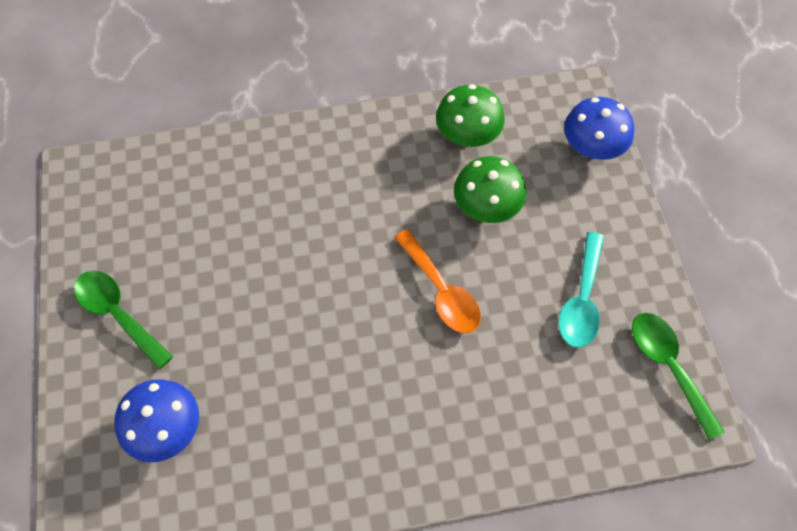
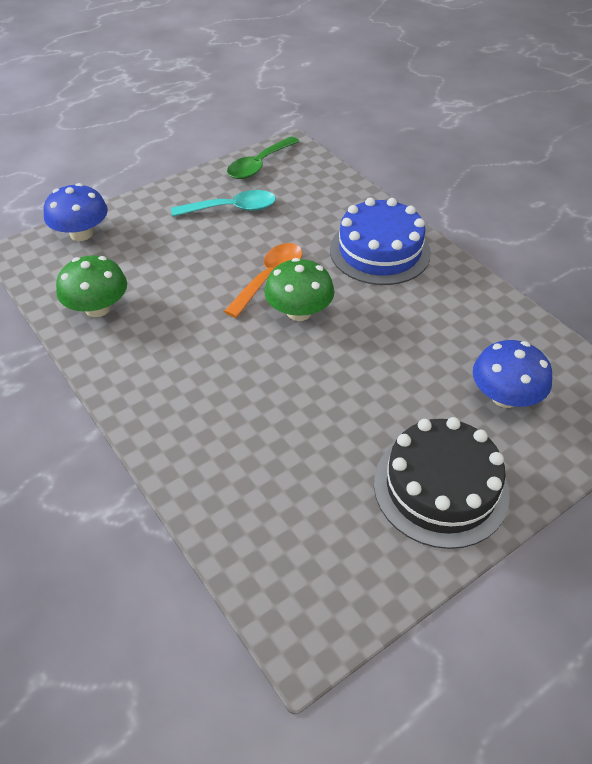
camera: 115 degrees left, 15 degrees down
(118, 314) = (440, 488): green spoon -> black cake
(432, 426) = (379, 251): none -> blue cake
(486, 206) = (173, 275): green mushroom -> green mushroom (299, 312)

